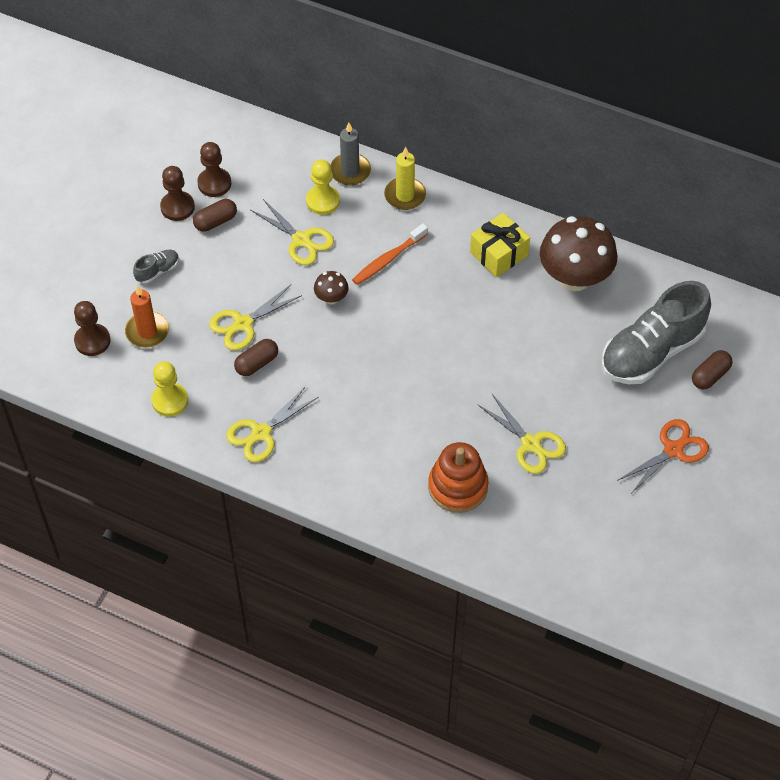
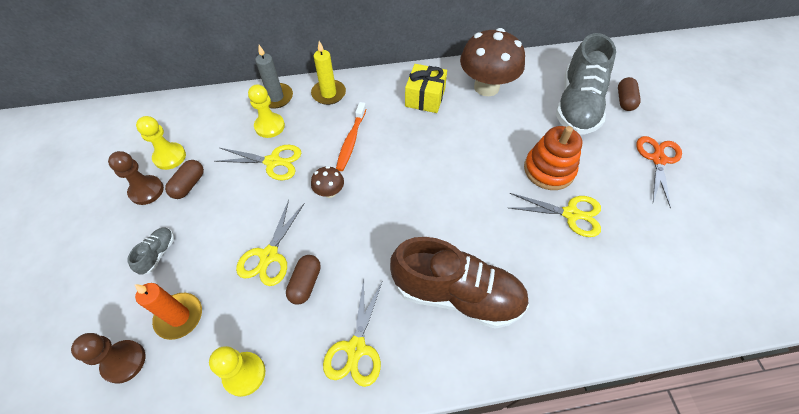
camera: 35 degrees left, 0 degrees up
(214, 183) = (170, 157): brown pawn -> yellow pawn
(370, 444) = (457, 294): none -> brown shoe
(458, 487) = (555, 285): orange stacking toy -> orange stacking toy (549, 170)

